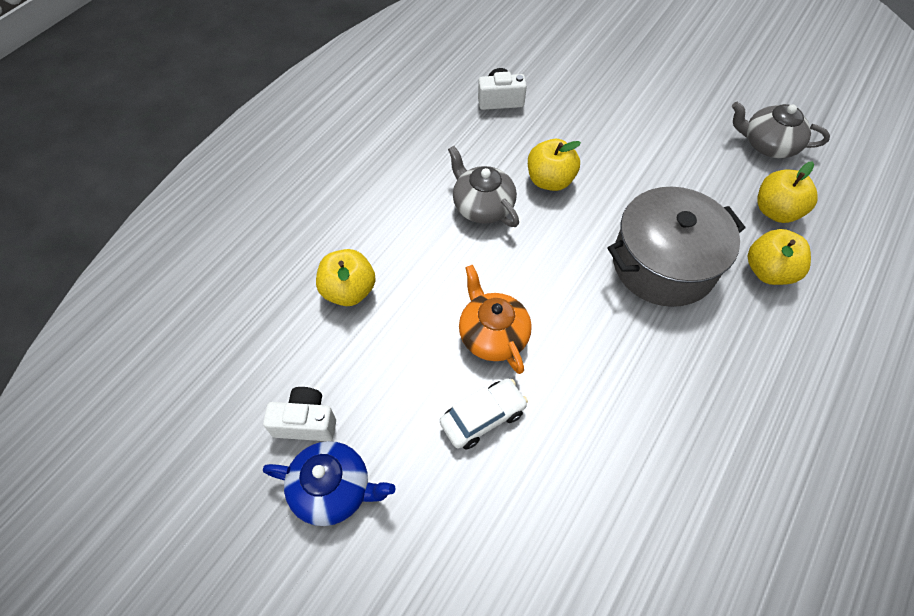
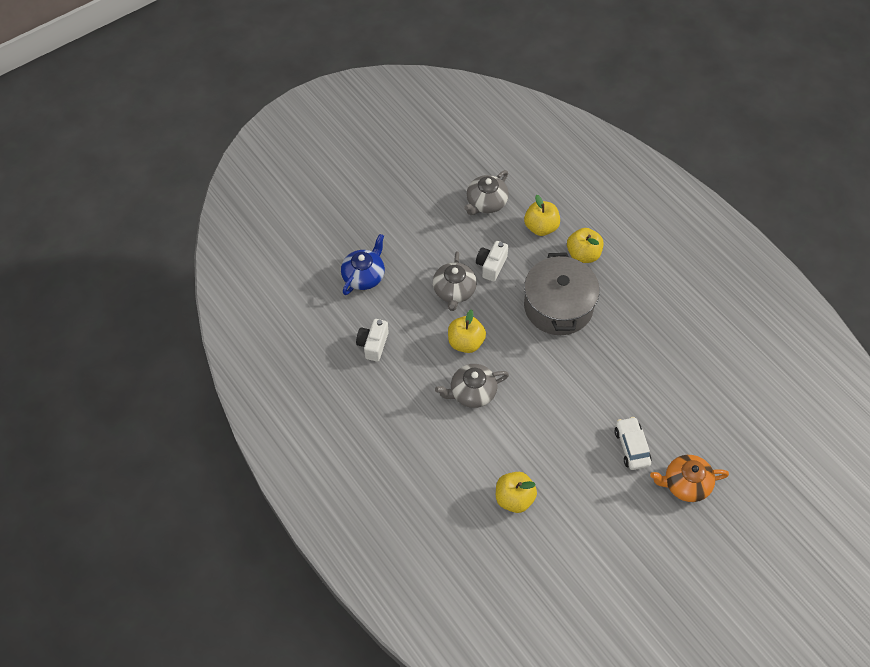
camera: 70 degrees left, 0 degrees up
(306, 422) = (605, 548): white camera -> white camera (491, 266)
(333, 489) = (653, 543): blue teapot -> blue teapot (364, 276)
(492, 335) = (577, 422): orange teapot -> orange teapot (685, 484)
(616, 149) = (454, 291): none -> grey teapot

